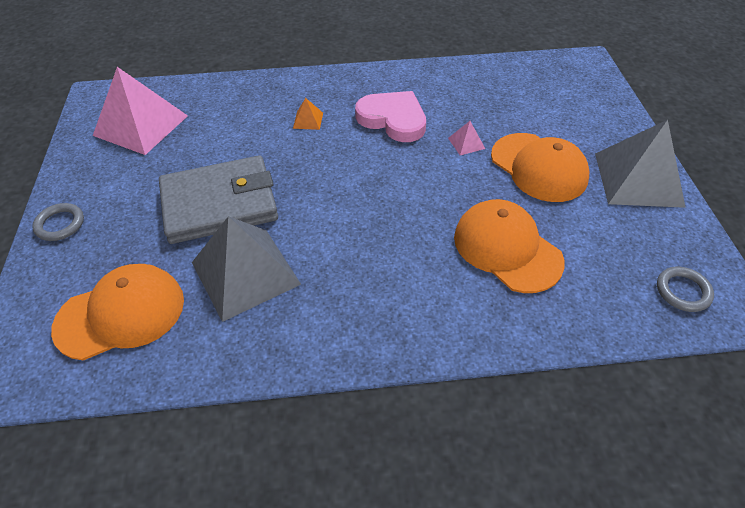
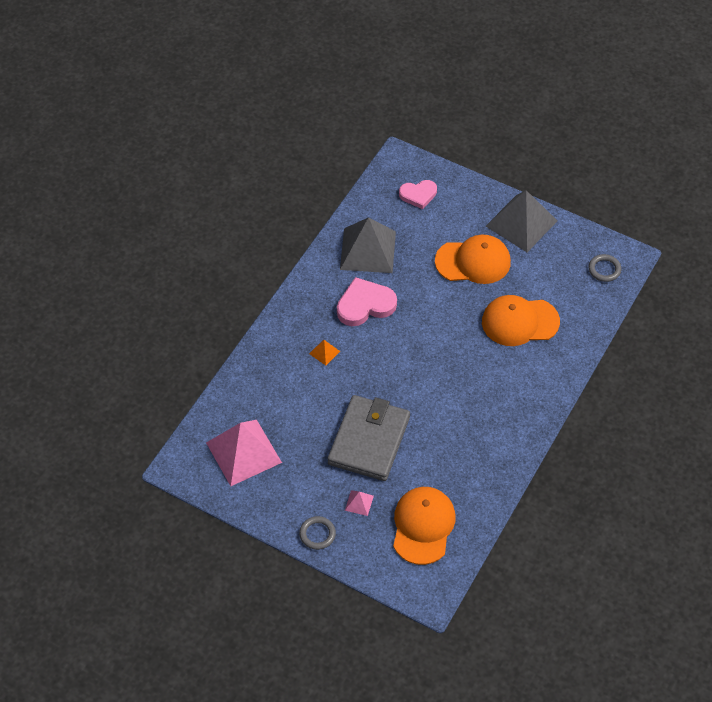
camera: 55 degrees left, 5 degrees up
(245, 273) = (439, 453): grey pyramid -> grey pyramid (368, 250)
(466, 143) = (422, 282): pink pyramid -> pink pyramid (359, 503)
(565, 91) = (418, 195): none -> pink heart

